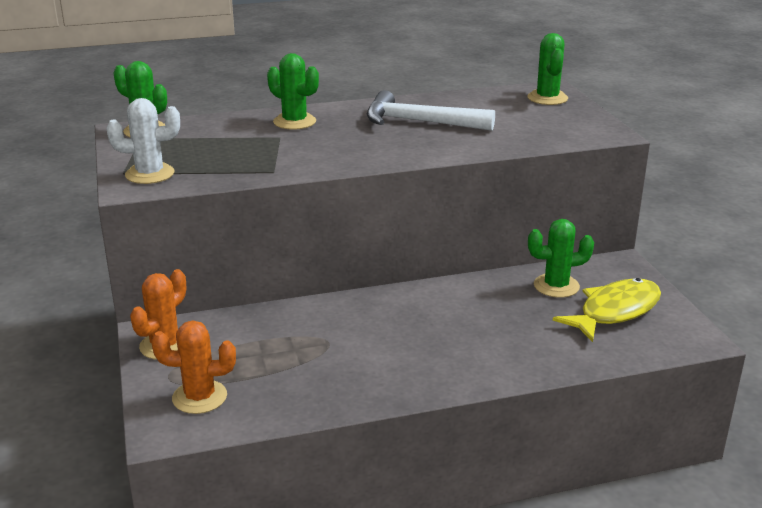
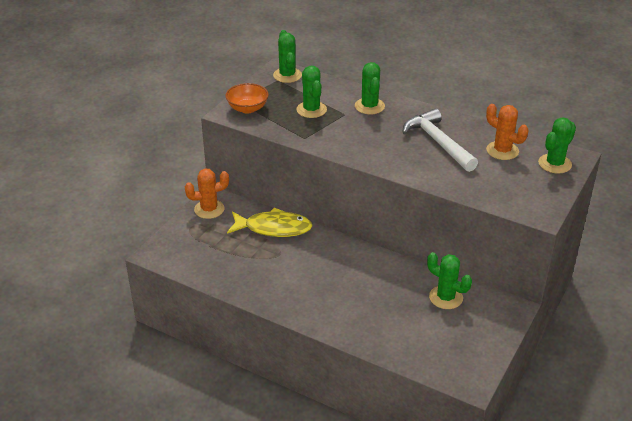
camera: 45 degrees right, 10 degrees up
(150, 174) = (247, 108): white cactus -> orange bowl
(199, 397) = (188, 246): orange cactus -> orange cactus (502, 151)
(234, 147) = (311, 110): none -> green cactus
(615, 311) = (452, 334): yellow fish -> yellow fish (274, 228)

